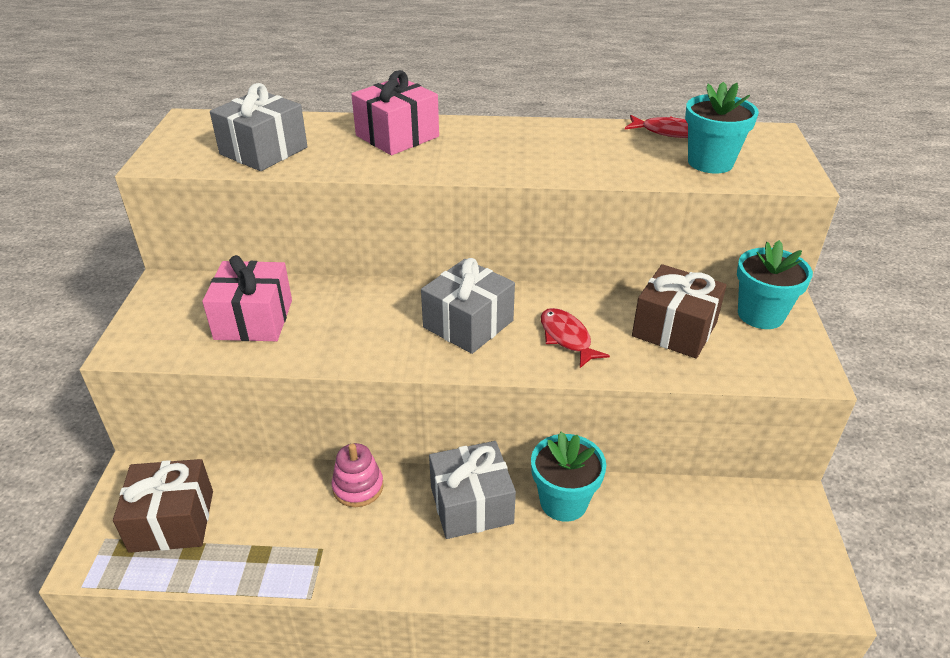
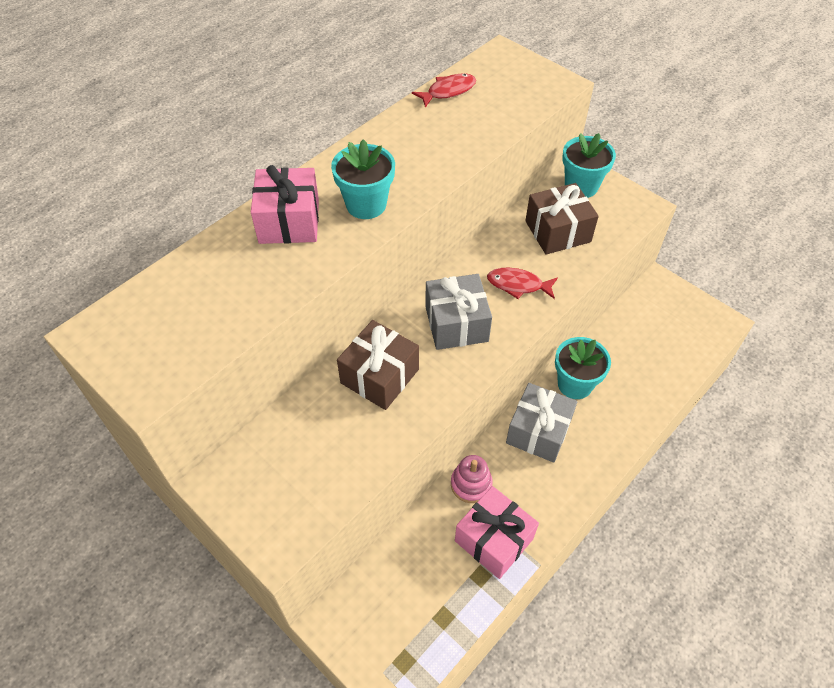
camera: 50 degrees left, 15 degrees up
(172, 521) = (404, 618): brown gift -> brown gift (379, 376)
(254, 319) = (327, 444): pink gift -> pink gift (494, 539)
(263, 151) = (215, 312): grey gift -> none
(710, 162) = (505, 102): turquoise flower pot -> turquoise flower pot (366, 204)

